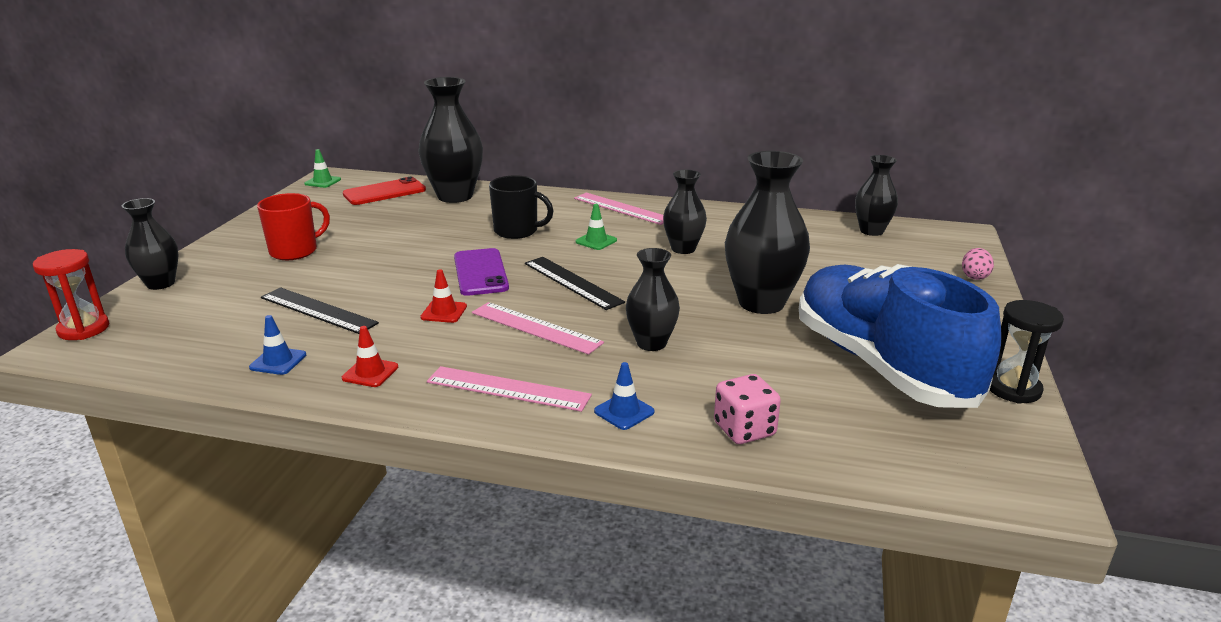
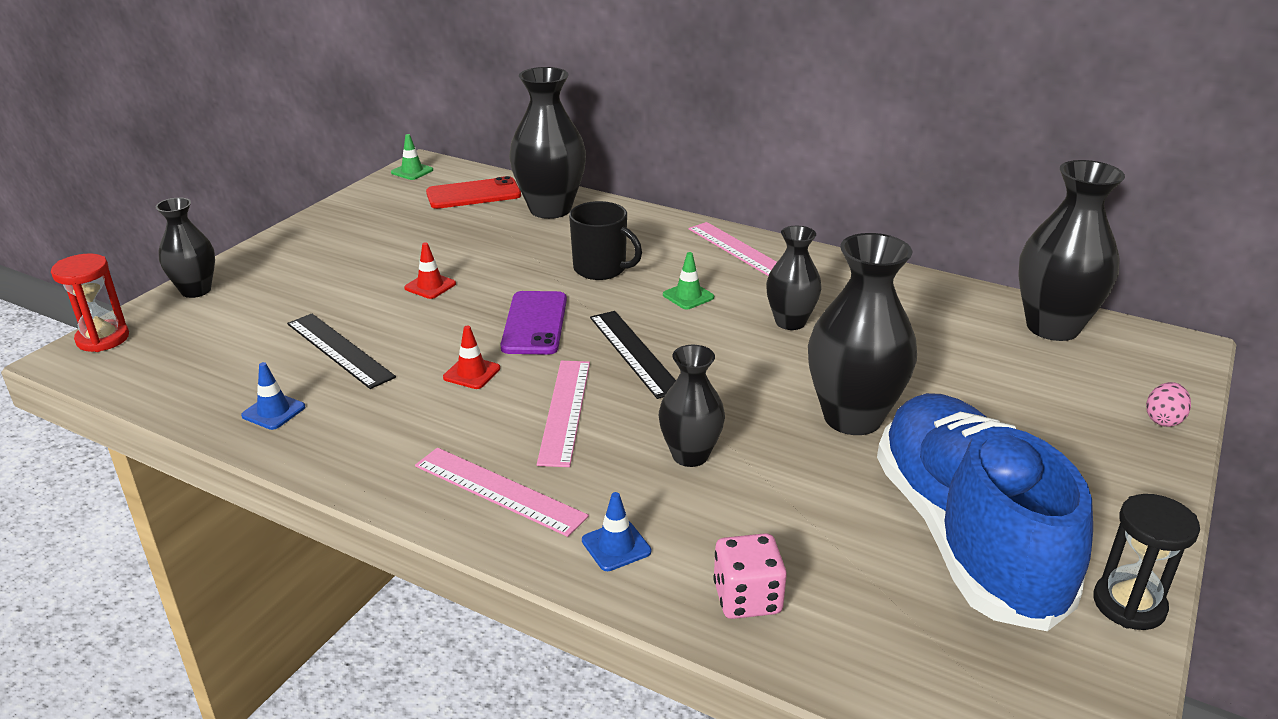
camera: 15 degrees right, 5 degrees up
(295, 251) = (346, 265): red mug -> none
(370, 373) = (361, 443): red traffic cone -> red traffic cone (430, 286)
(535, 327) = (565, 411): pink ruler -> pink ruler turned 45 degrees clockwise
(871, 231) = (1052, 327): black vase -> black vase, size x1.67

